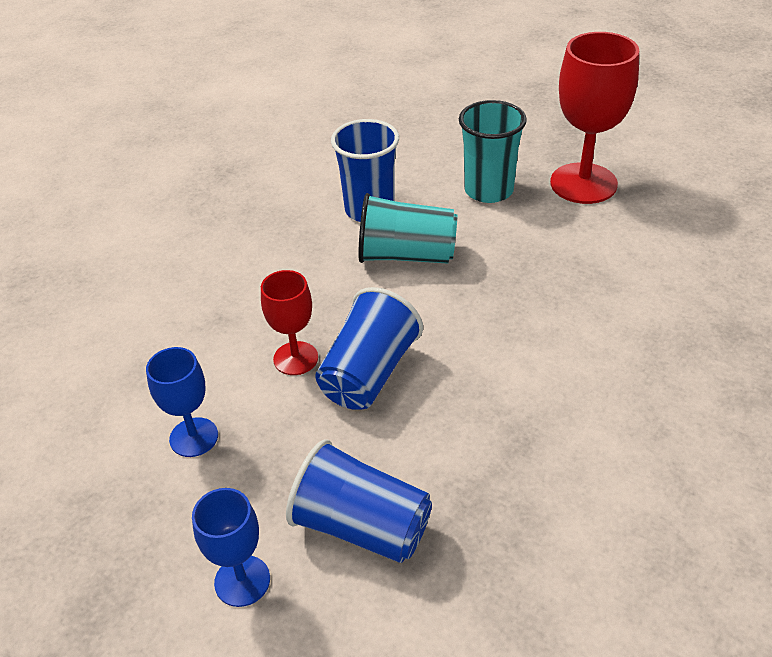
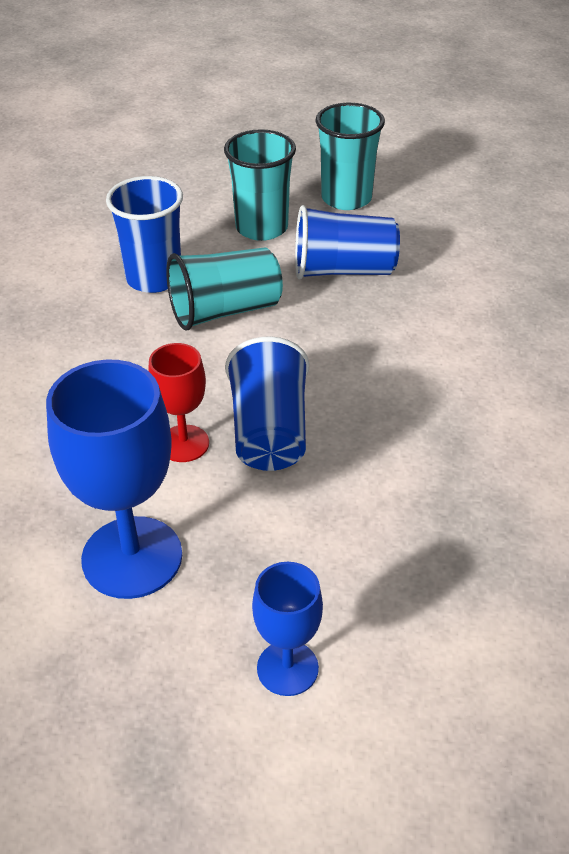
camera: 30 degrees left, 0 degrees up
(194, 437) = (132, 557): blue goblet -> blue goblet, size x1.78
(362, 526) = (366, 571): blue cup -> blue cup (343, 270)
(583, 183) = (346, 198): red goblet -> turquoise cup

